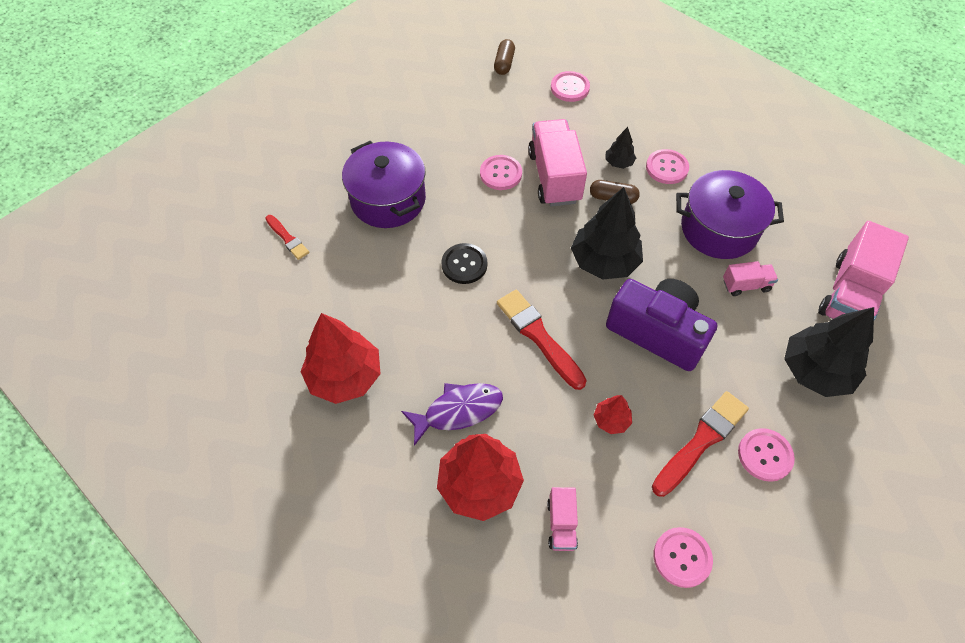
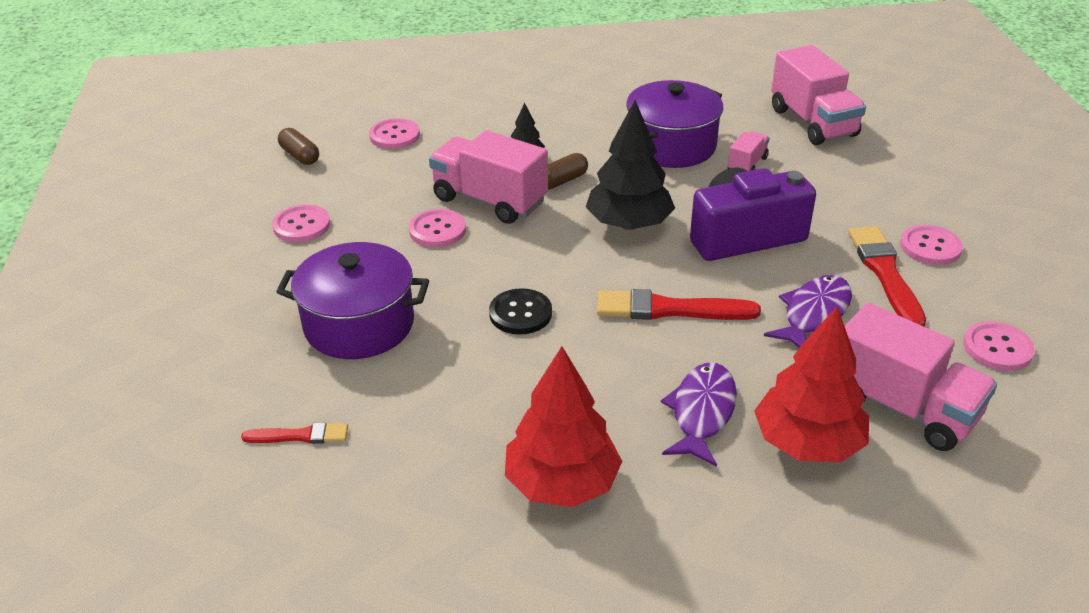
camera: 50 degrees left, 20 degrees down
(561, 524) = (902, 407): pink truck -> pink truck, size x2.02
(611, 420) = (813, 314): red tree -> purple fish
(666, 168) = (568, 135): pink button -> pink button (301, 225)
(815, 371) = (870, 178): black tree -> none

